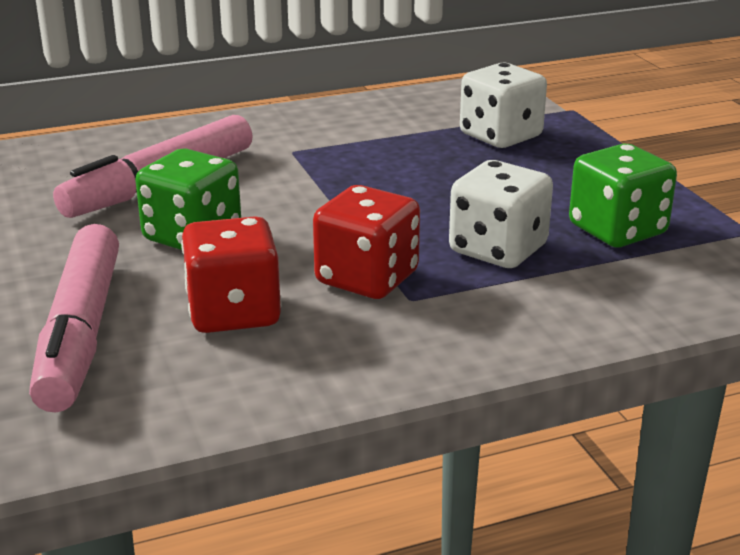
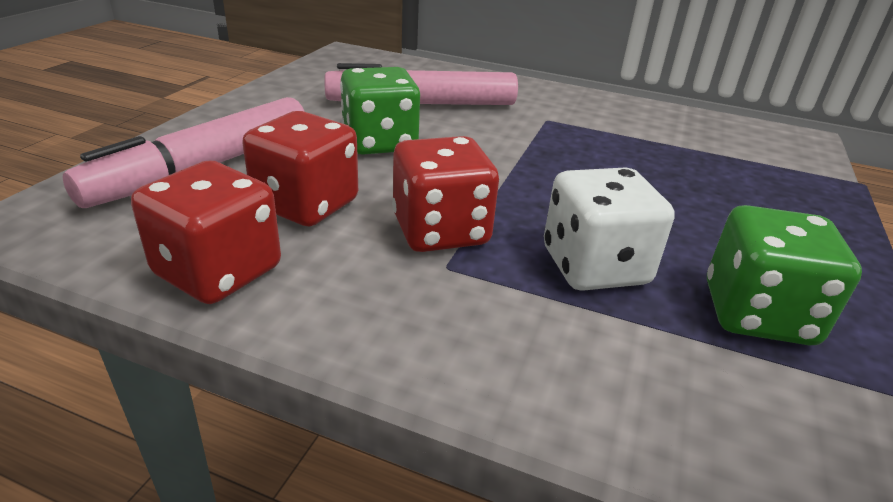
camera: 40 degrees right, 5 degrees up
(266, 388) = (218, 271): none -> red dice
(500, 136) = (749, 176): white dice -> none

